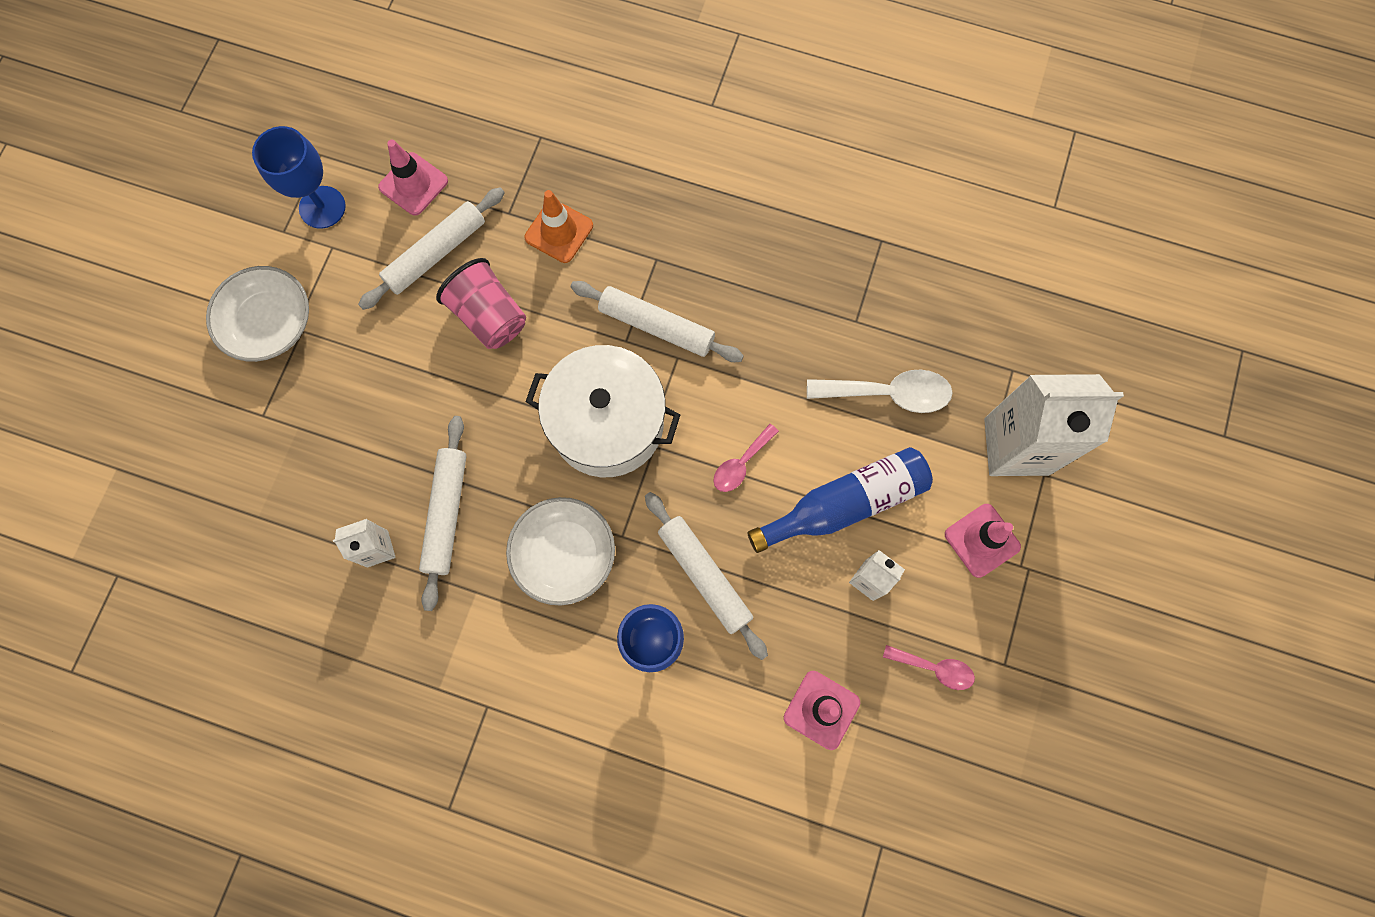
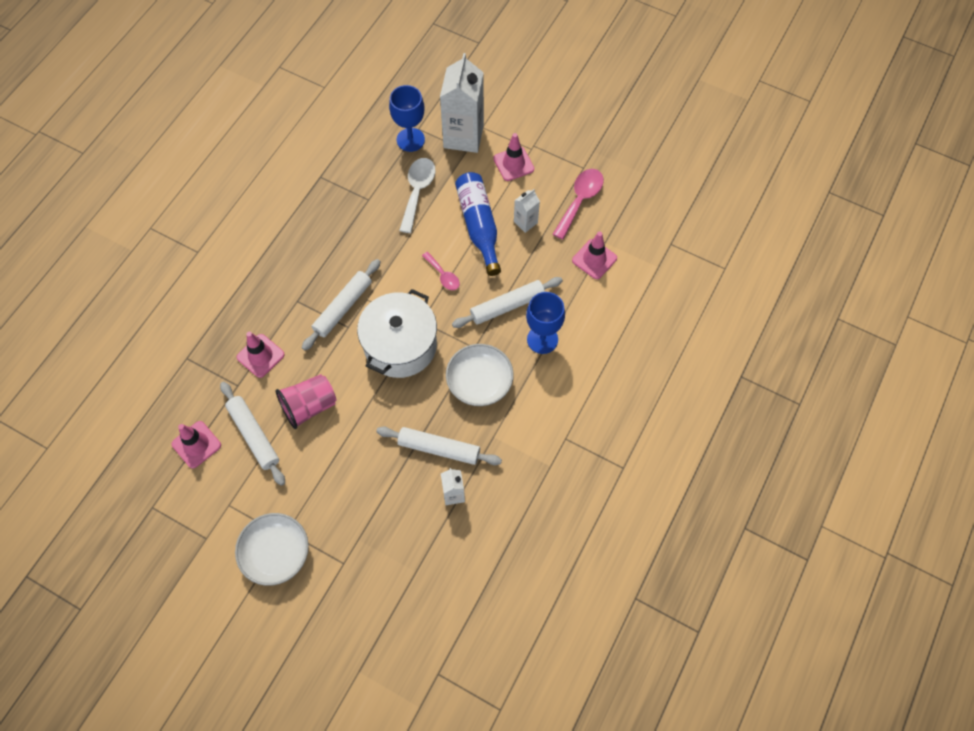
camera: 80 degrees left, 10 degrees down
(322, 207) = (195, 509): blue goblet -> blue goblet (410, 140)
(559, 231) = (260, 356): orange traffic cone -> pink traffic cone
(934, 668) = (580, 200): pink spoon -> pink spoon, size x1.67

